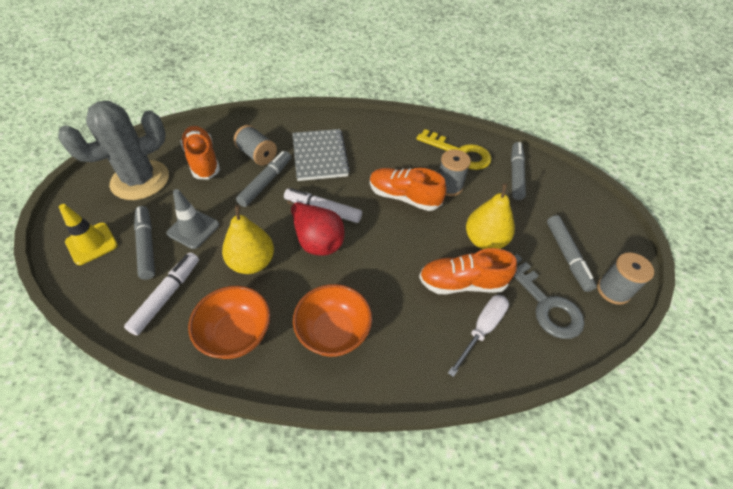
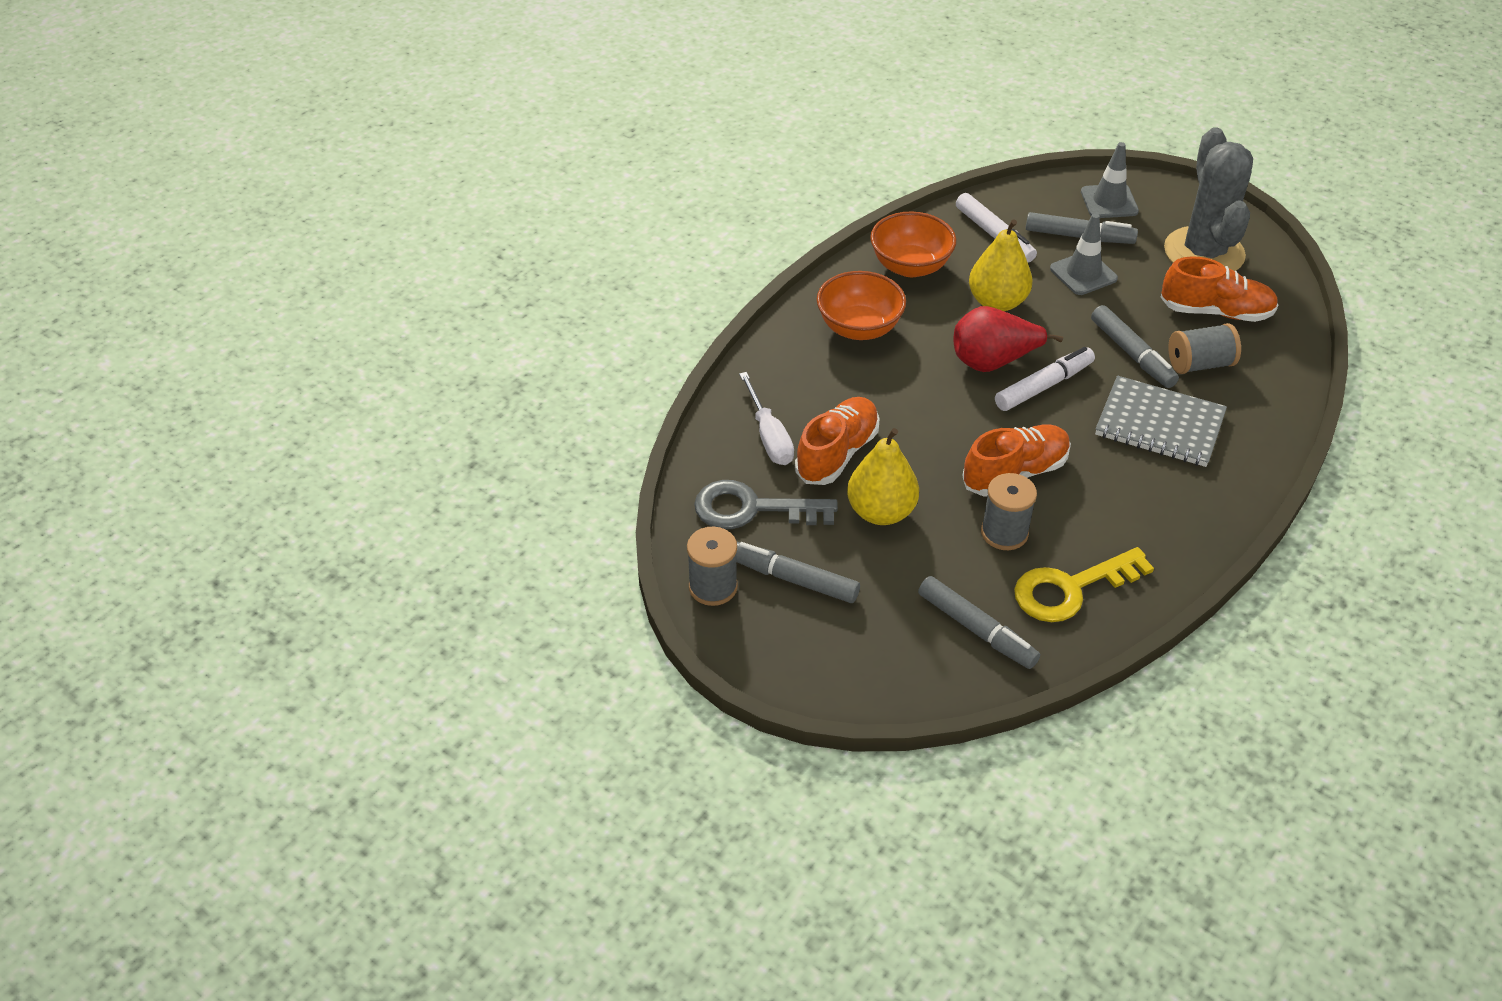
camera: 125 degrees right, 5 degrees down
(91, 243) = (1109, 202): yellow traffic cone -> grey traffic cone

